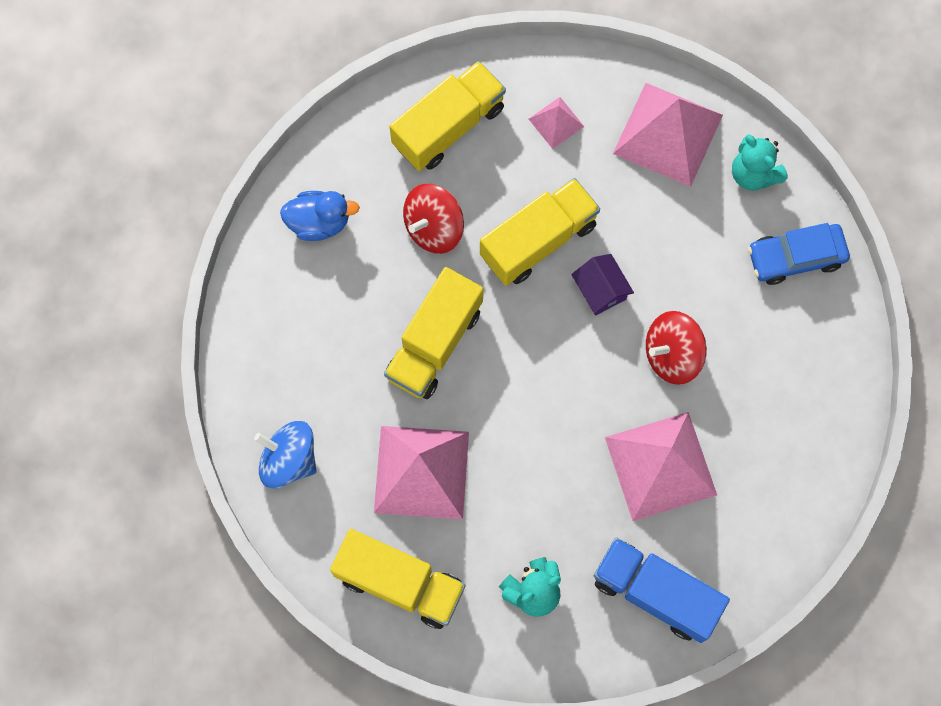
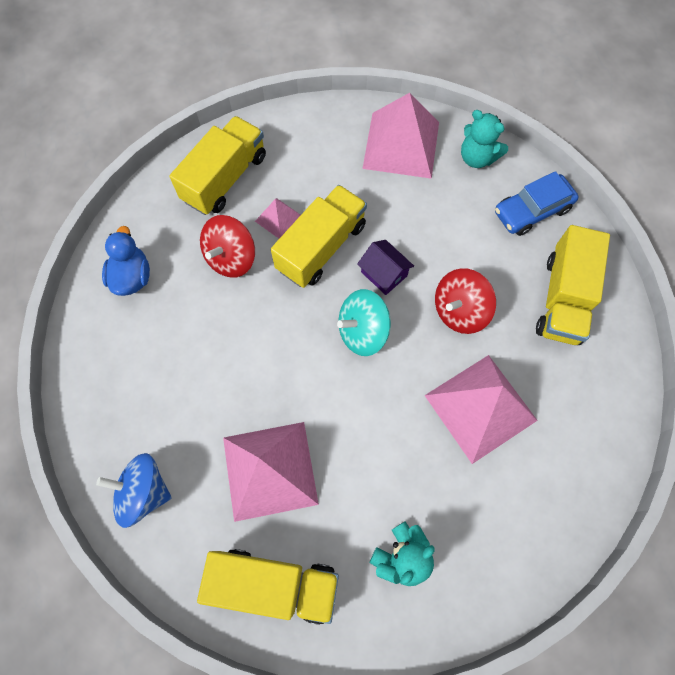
camera: 15 degrees left, 5 degrees down
(319, 222) = (132, 277): blue duck -> blue duck turned 75 degrees counterclockwise
(434, 343) = (254, 352): yellow truck -> yellow truck (562, 299)
(556, 122) = (311, 156): pink pyramid -> pink pyramid (278, 218)
(558, 350) = (363, 331): none -> turquoise spinning top
(655, 593) = (514, 526): blue truck -> none

